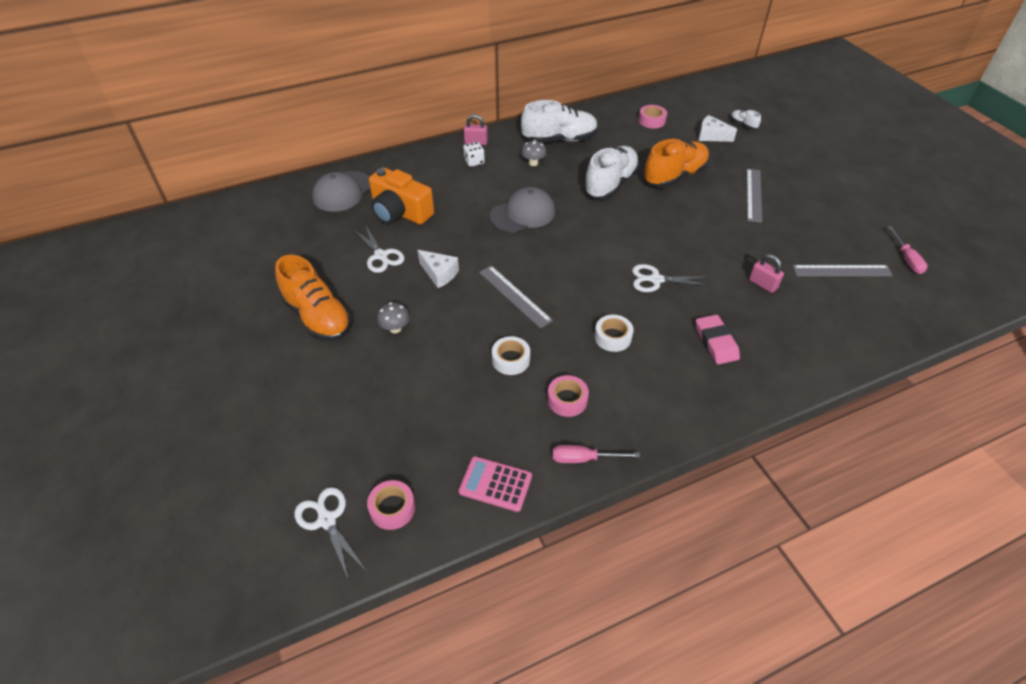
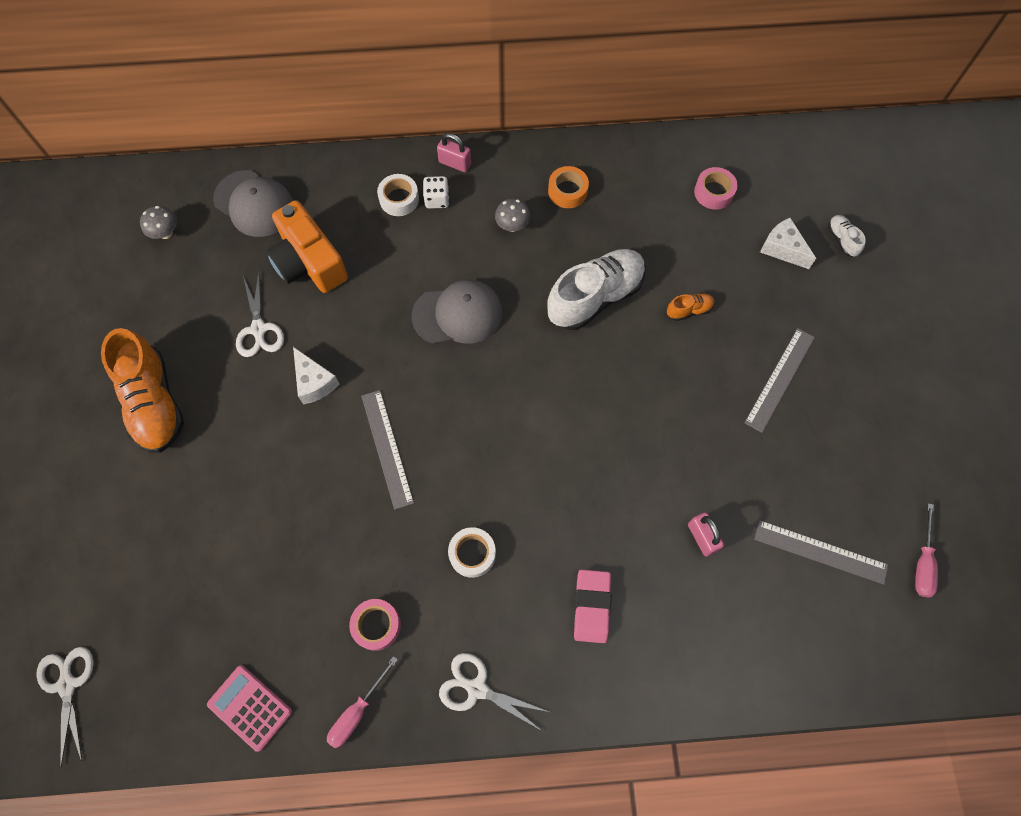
camera: 20 degrees right, 20 degrees up
(342, 192) = (254, 204): grey cap -> grey cap turned 105 degrees counterclockwise
(392, 508) = (135, 696): pink tape -> none
(395, 328) = (231, 450): grey mushroom -> grey mushroom (166, 233)
(511, 360) = (340, 544): white tape -> white tape (399, 199)
(559, 139) = (567, 191): white shoe -> orange tape
(584, 459) = (357, 712): pink screwdriver -> pink screwdriver turned 75 degrees counterclockwise
(656, 280) = (570, 482): white scissors -> white scissors (477, 688)
(674, 176) = (689, 310): orange shoe -> orange shoe, size x0.43

